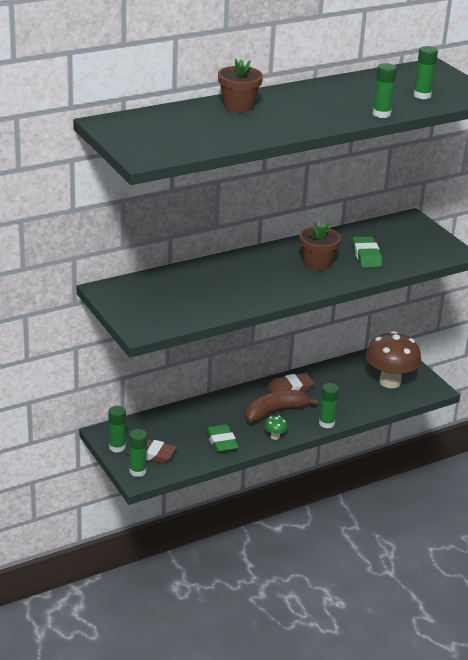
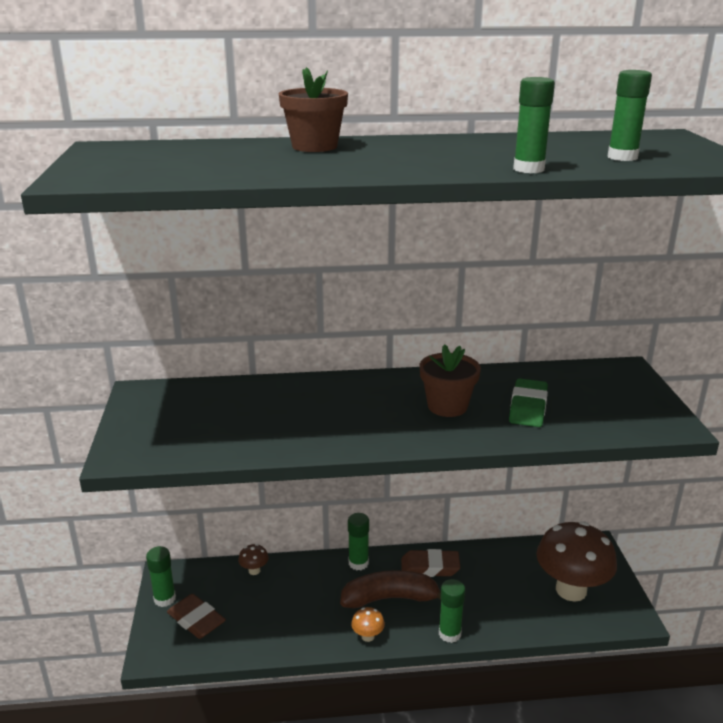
camera: 25 degrees right, 5 degrees down
(137, 471) = (160, 642): green glue stick -> green glue stick (358, 563)
(167, 416) = (254, 570): none -> brown mushroom
(221, 442) = (294, 626): green eraser -> none
(275, 436) = (368, 636): green mushroom -> orange mushroom

